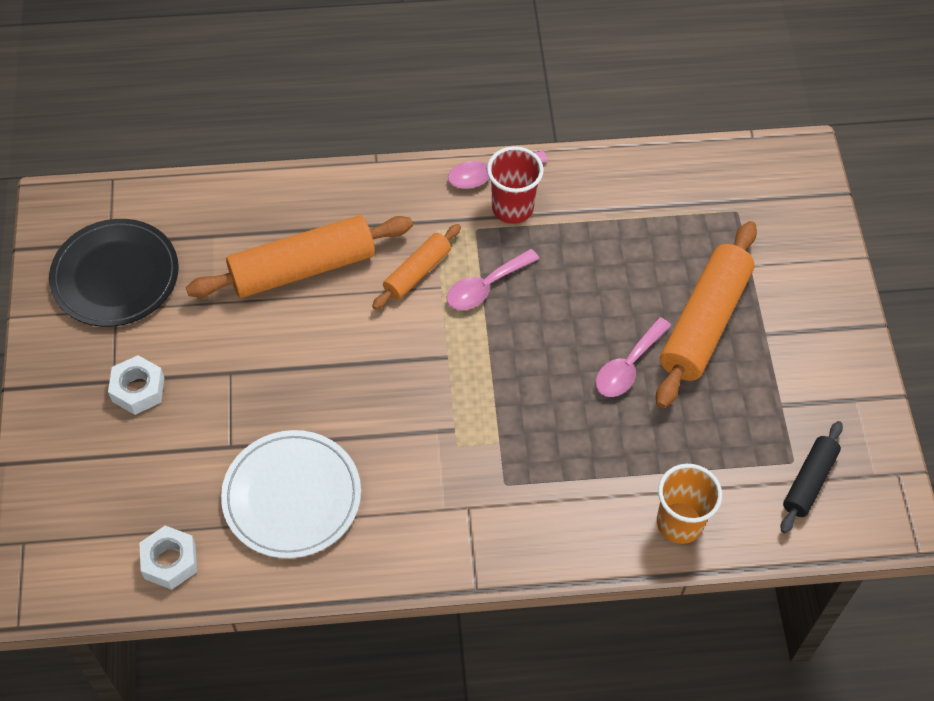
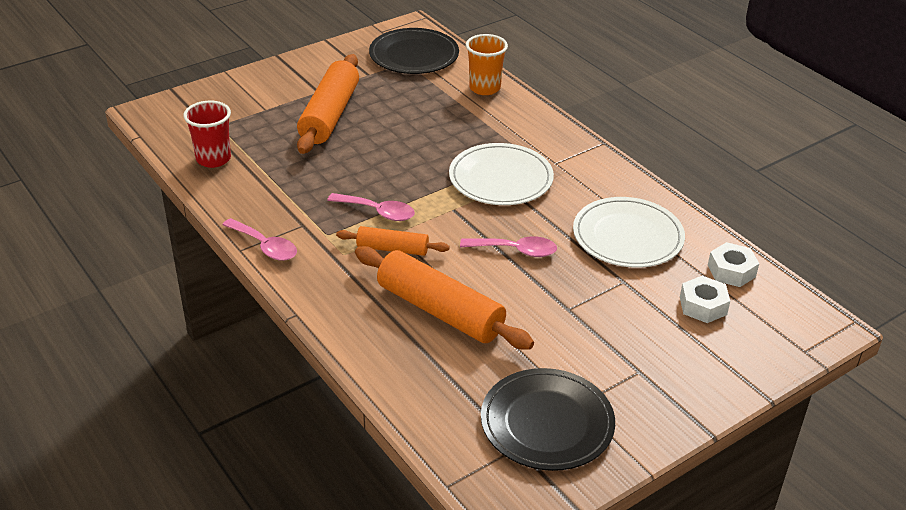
camera: 120 degrees left, 20 degrees down
(138, 389) = (631, 352): white nut -> white nut (703, 306)
(472, 431) = (500, 178): none -> white plate
(512, 208) = (292, 223): red cup -> red cup (213, 159)
(628, 366) = (391, 134): pink spoon -> pink spoon (515, 250)
(704, 323) = (330, 115): orange rolling pin -> orange rolling pin turned 75 degrees counterclockwise
(809, 481) = (414, 55): black rolling pin -> black plate

